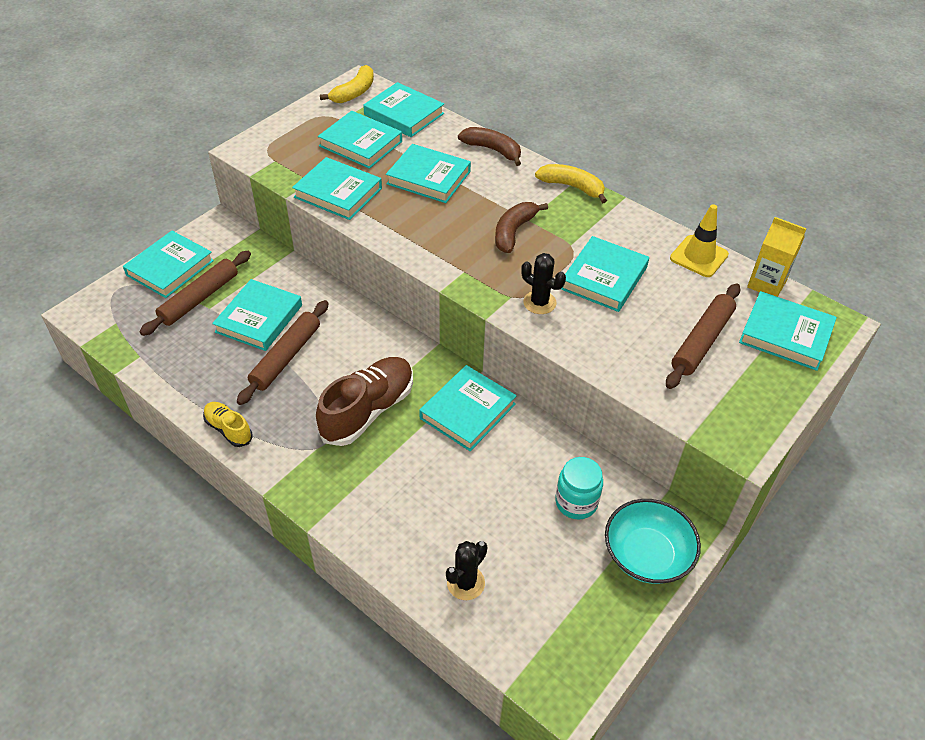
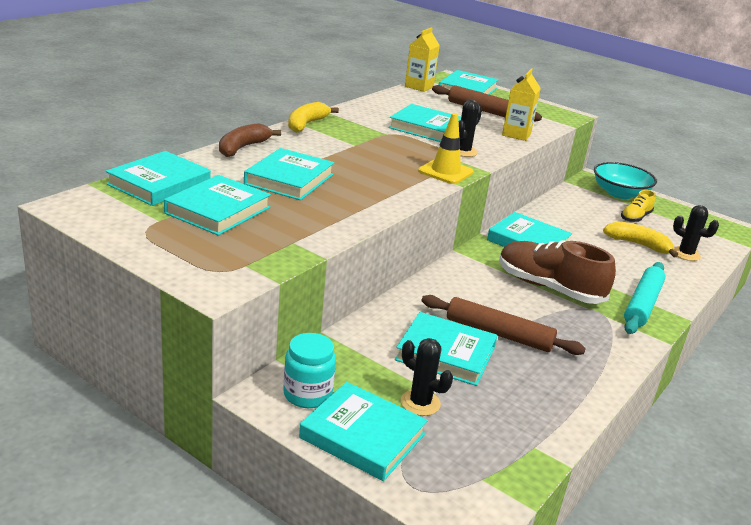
camera: 95 degrees left, 20 degrees down
(199, 298) = (420, 403): brown rolling pin -> black cactus
(228, 429) = (610, 368): yellow shoe -> yellow shoe (635, 217)
(338, 193) = (316, 226): turquoise book -> none
(338, 490) = (642, 304): none -> turquoise rolling pin
(354, 92) = (94, 210): yellow banana -> yellow banana (638, 244)
(513, 232) = (374, 151): brown banana -> none
(576, 502) = (593, 210): turquoise jar -> turquoise jar (307, 394)
(621, 363) = (516, 134): none -> yellow carton
(699, 256) = (393, 98): yellow traffic cone -> yellow traffic cone (445, 172)

